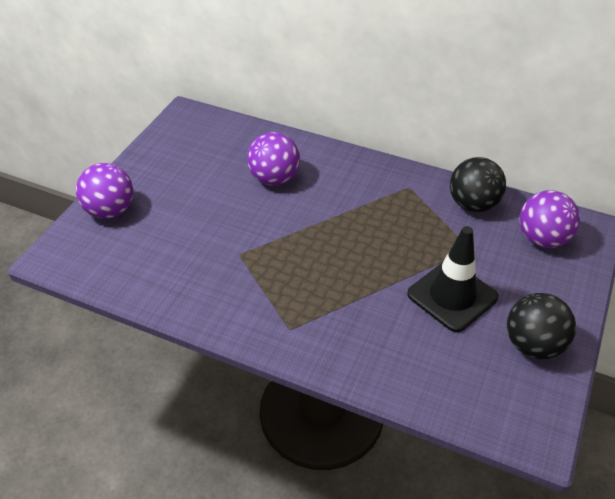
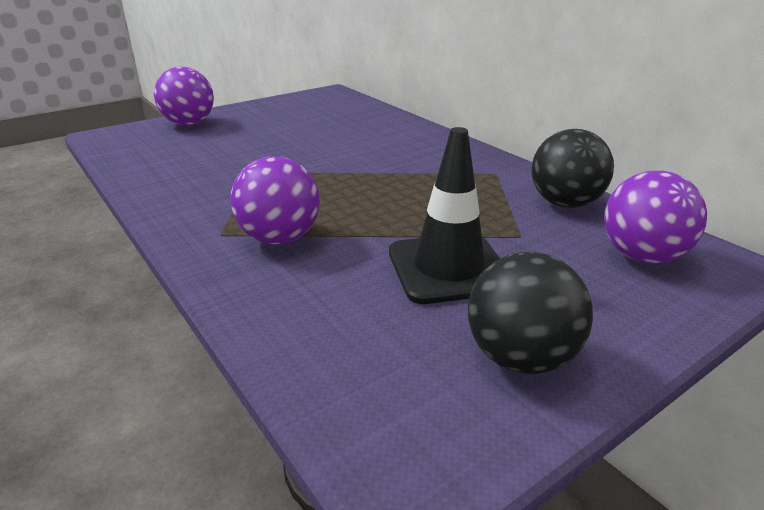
camera: 30 degrees right, 15 degrees down
(274, 179) = (356, 137): purple ball -> purple ball (279, 238)

